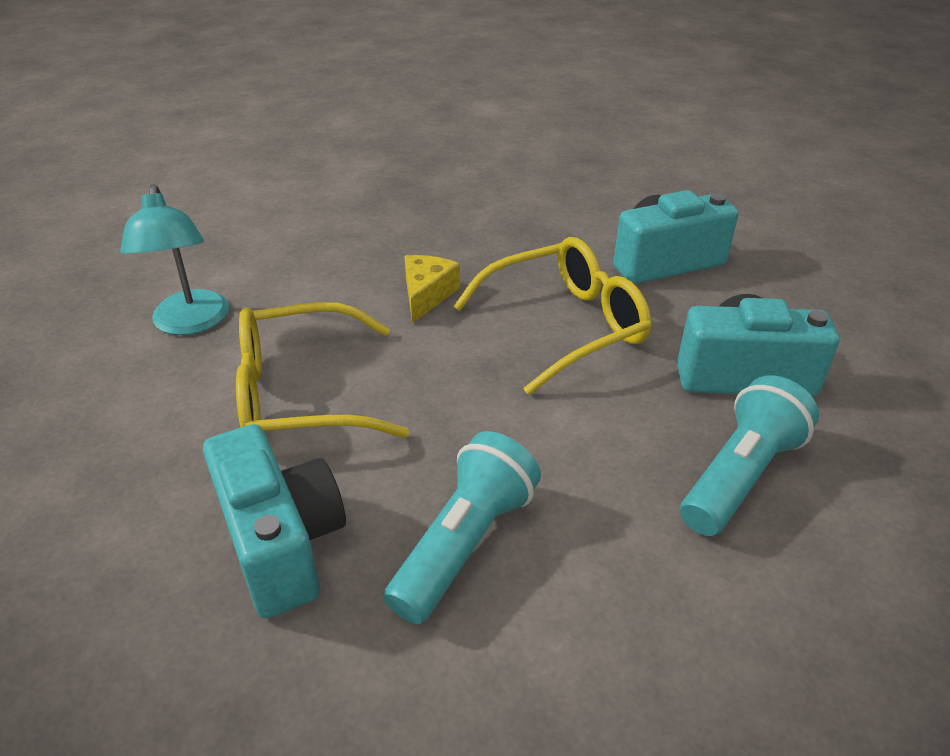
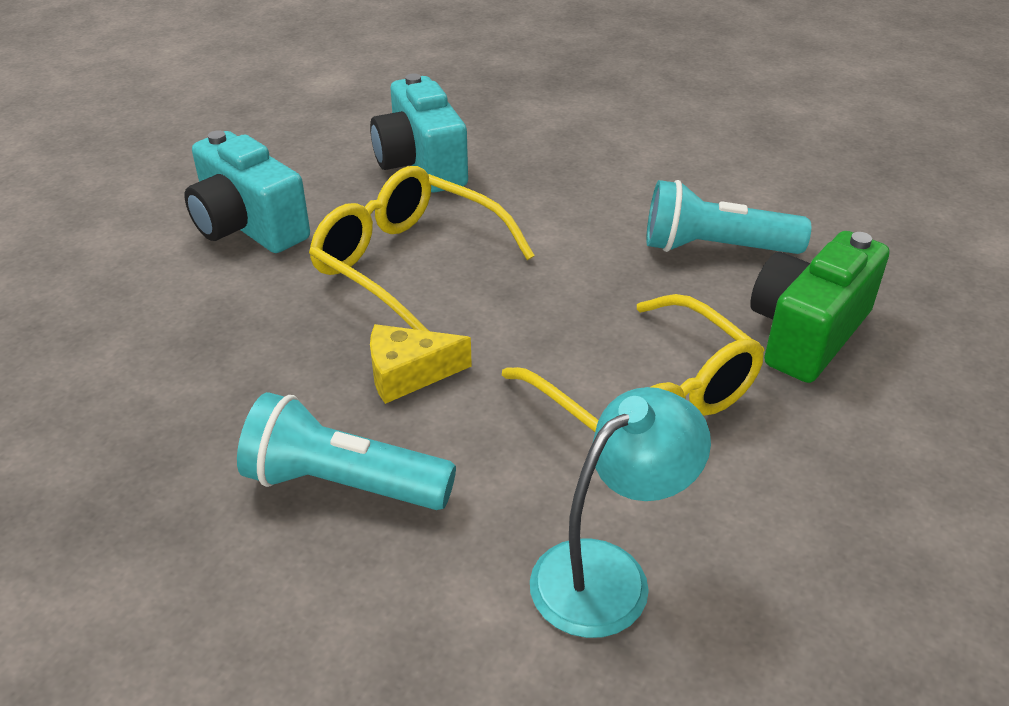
camera: 115 degrees left, 0 degrees up
(281, 542) = (807, 333): turquoise camera -> green camera
(740, 476) = (543, 154): turquoise flashlight -> turquoise flashlight (344, 483)

